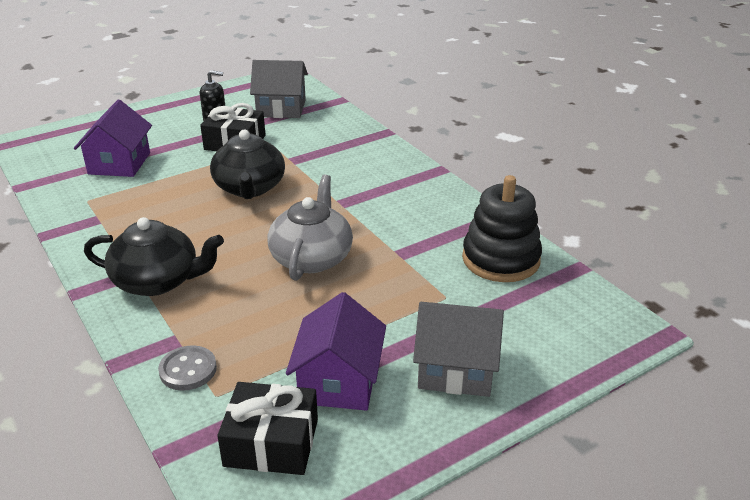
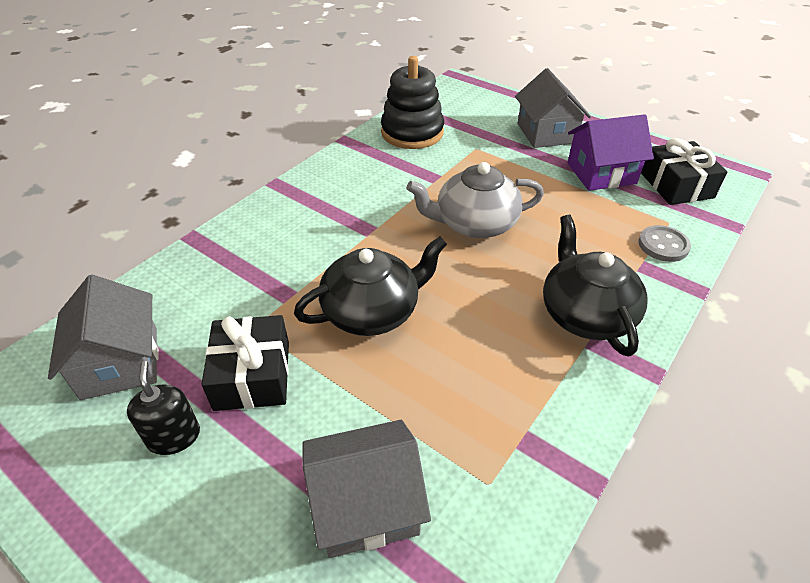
camera: 110 degrees left, 10 degrees up
(119, 163) = (366, 504): purple house -> grey house

